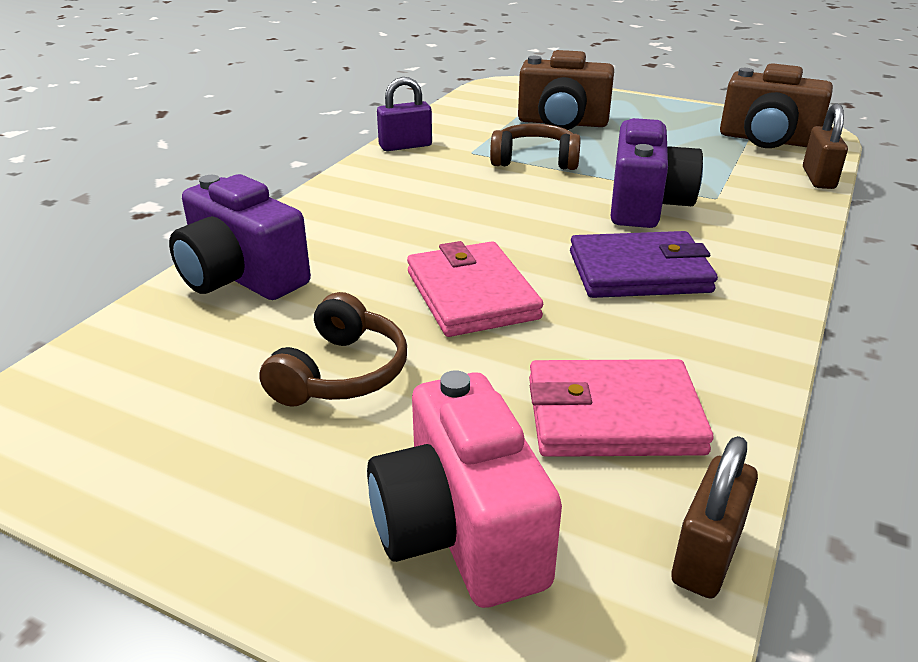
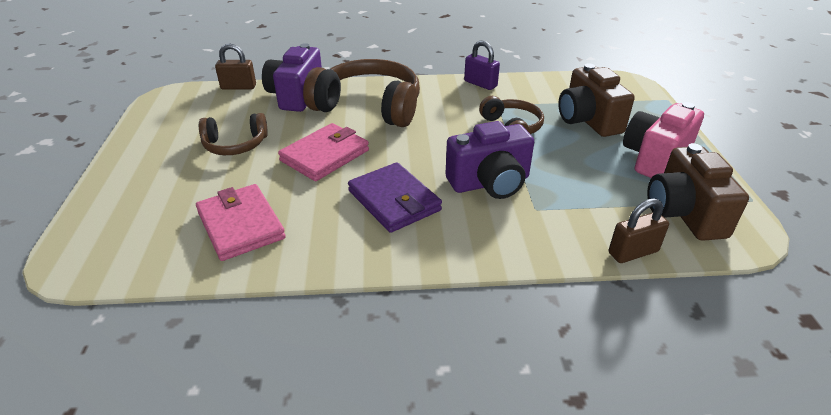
camera: 60 degrees right, 5 degrees up
(367, 228) = (369, 107): none -> brown headphones
(460, 531) = (143, 206): pink camera -> pink camera (655, 158)
(707, 555) = (148, 275): brown padlock -> brown padlock (238, 87)

